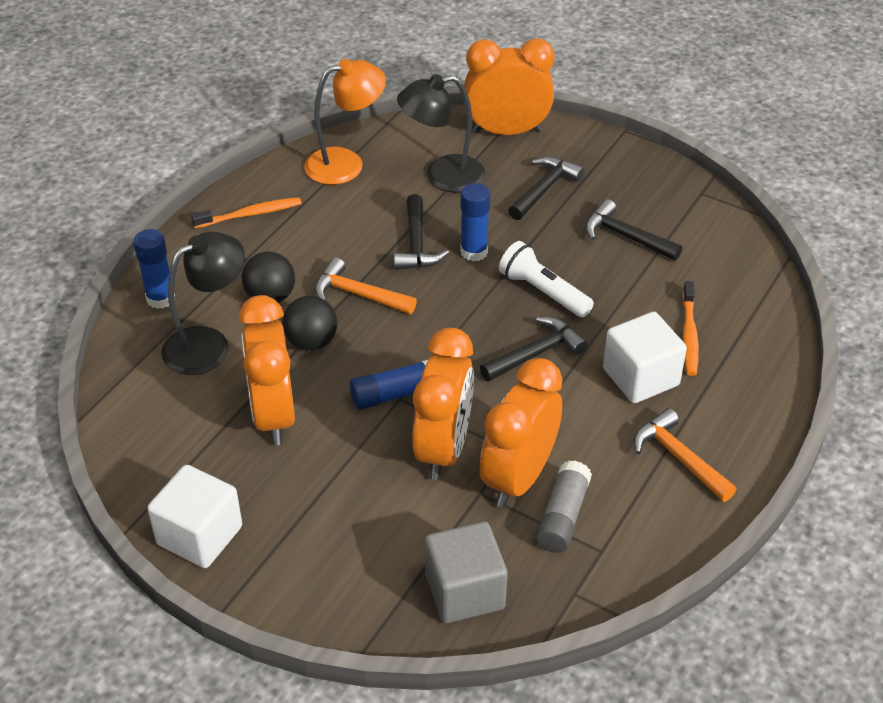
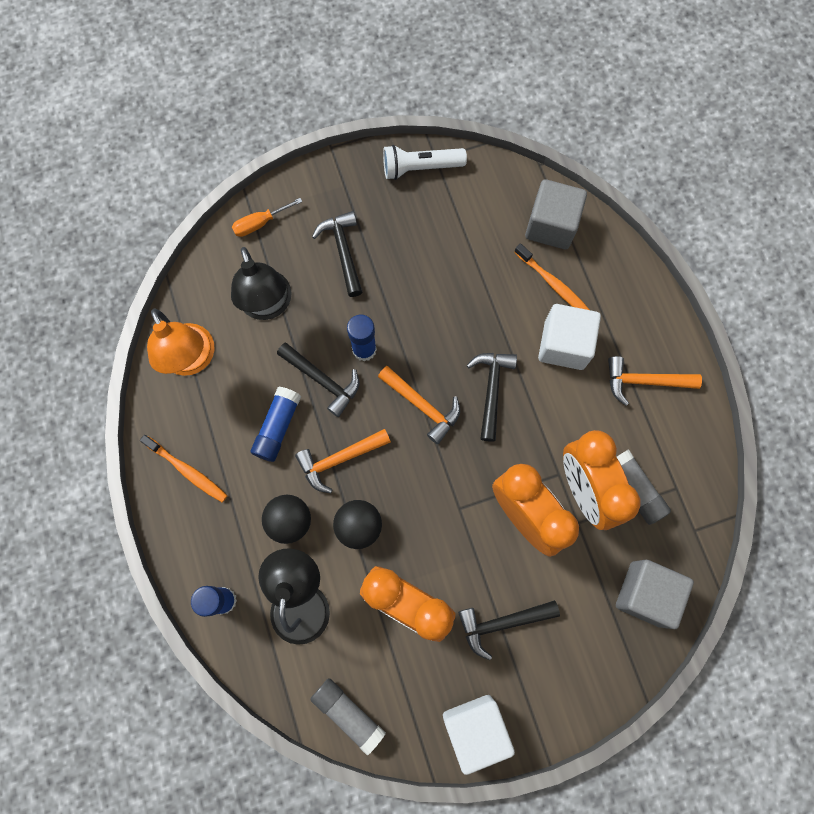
camera: 50 degrees left, 30 degrees up
(133, 436) = (348, 713): none -> grey glue stick
(250, 214) = (187, 471): orange toothbrush -> orange toothbrush turned 105 degrees clockwise
(346, 163) = (192, 360): orange lamp -> orange lamp turned 135 degrees clockwise
(395, 394) = (453, 508): blue glue stick -> blue glue stick (277, 427)
(442, 176) = (268, 306): black lamp -> black lamp turned 45 degrees counterclockwise
(467, 317) = (422, 406): none -> orange hammer
(507, 131) = (260, 223): orange clock -> orange screwdriver
(543, 292) = (440, 338): white flashlight -> white flashlight (420, 168)
(626, 237) = (435, 241): black hammer -> black hammer (502, 623)
(742, 300) = (551, 225): none -> grey cube

